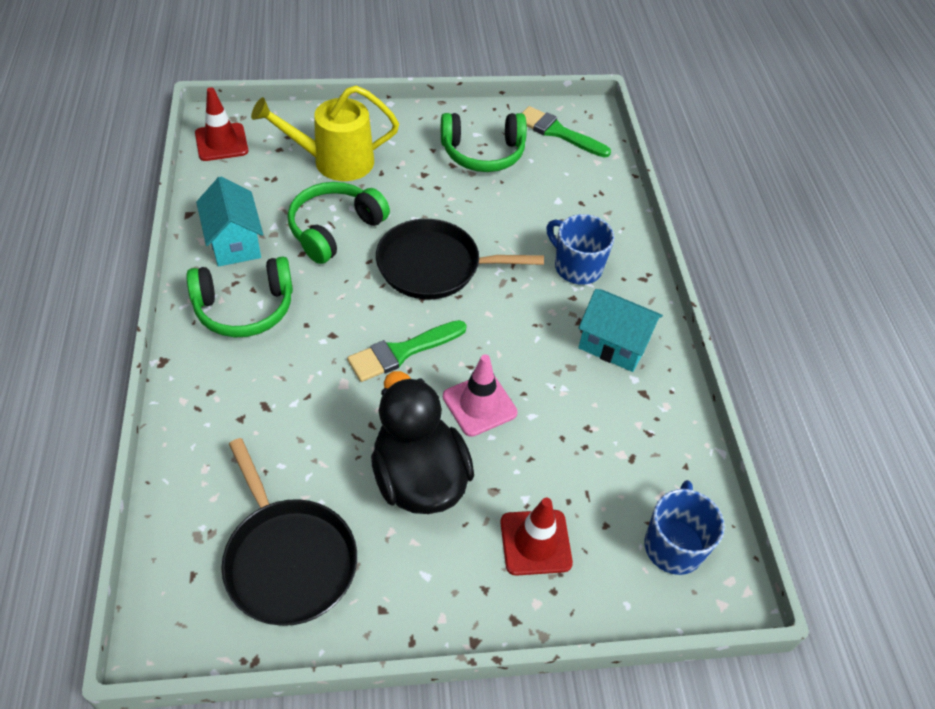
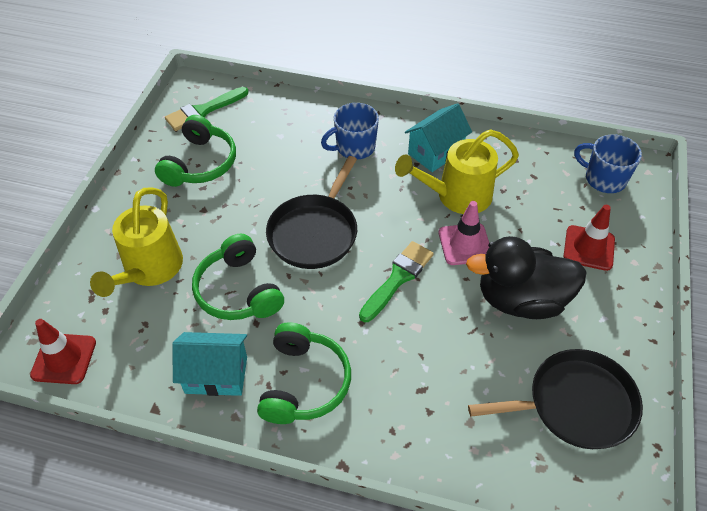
camera: 65 degrees left, 0 degrees up
(402, 352) = (398, 278): green brush -> green brush turned 135 degrees counterclockwise
(552, 380) = (456, 196): none -> yellow watering can

